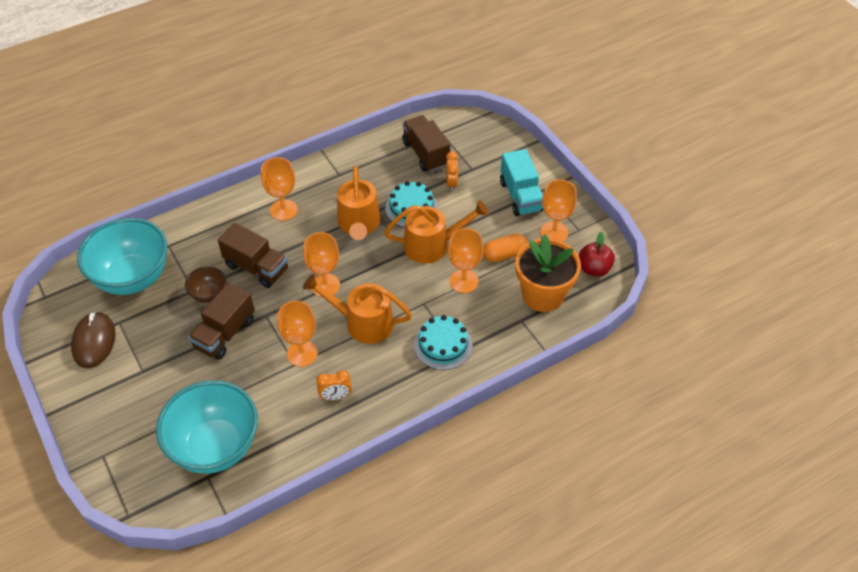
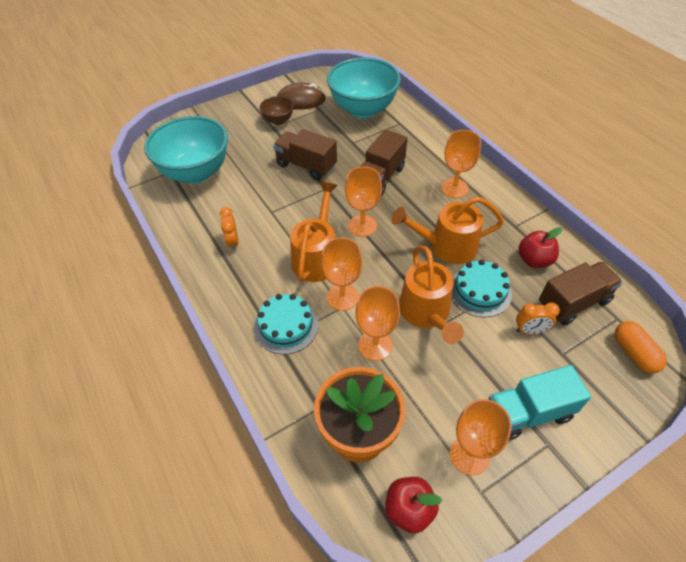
camera: 90 degrees right, 0 degrees up
(209, 294) = (348, 152): brown bowl -> brown bowl (278, 120)
(302, 353) = (282, 215): orange goblet -> orange goblet (342, 297)
(380, 169) = (534, 260): none -> red apple
(504, 254) = (421, 390): orange capsule -> orange capsule (634, 353)

